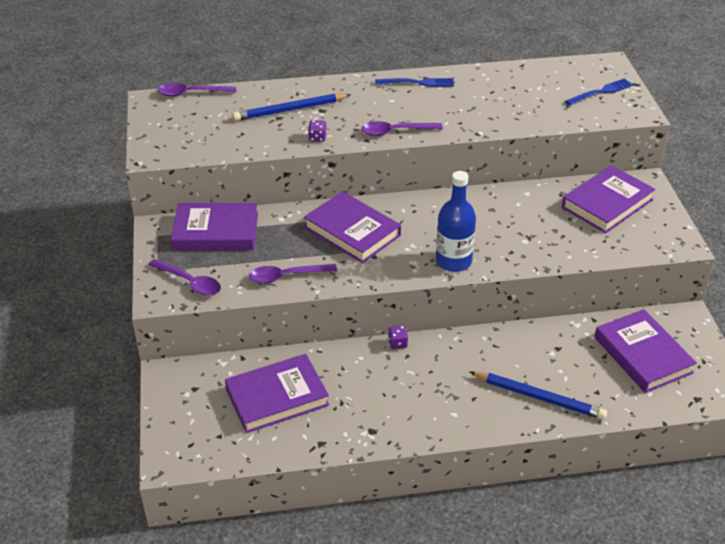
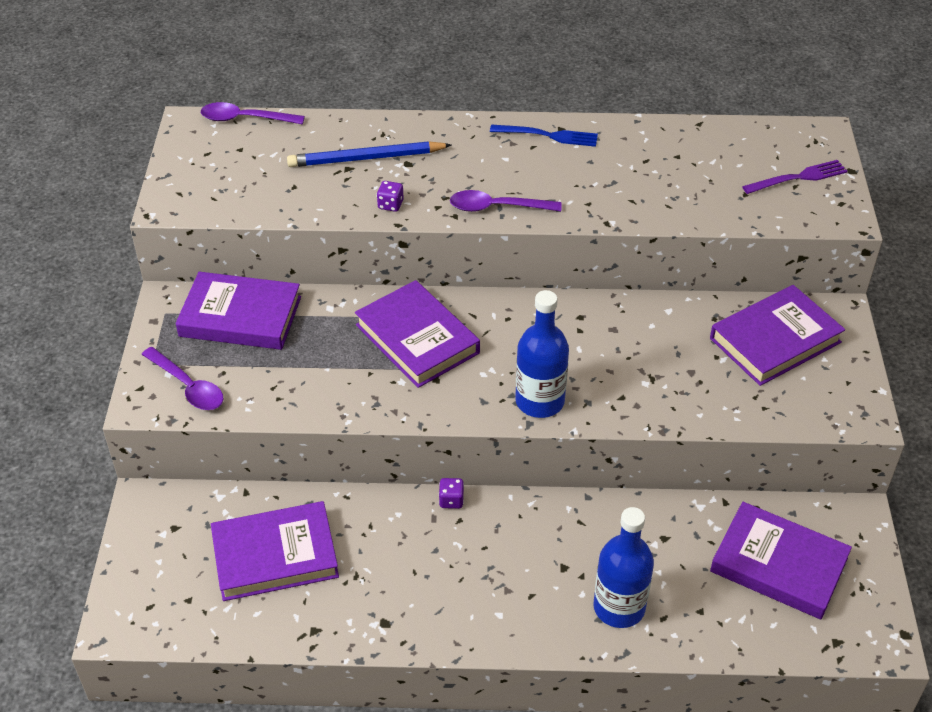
camera: 10 degrees right, 5 degrees up
(286, 276) = (314, 394): purple spoon -> none
(539, 397) = (619, 607): blue pencil -> blue bottle
(601, 92) = (798, 177): blue fork -> purple fork
(643, 355) = (778, 565): purple book -> purple book turned 45 degrees counterclockwise

